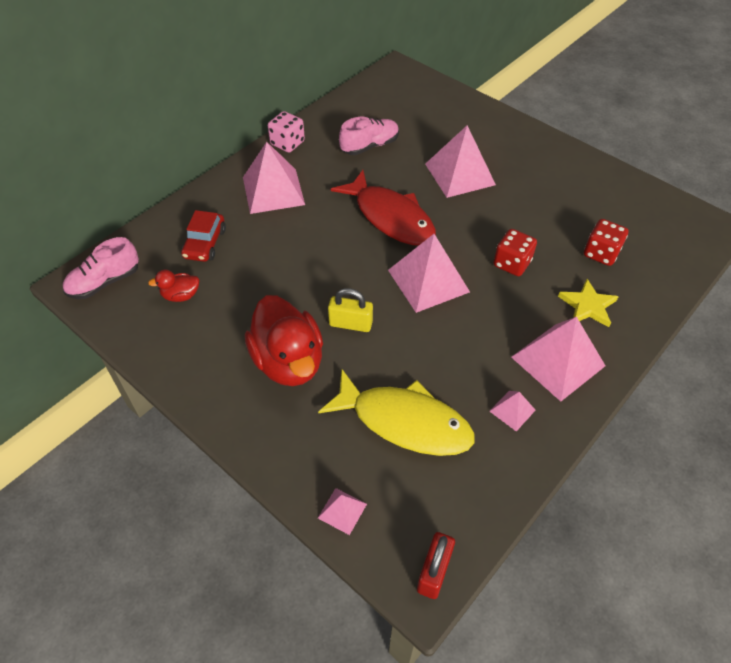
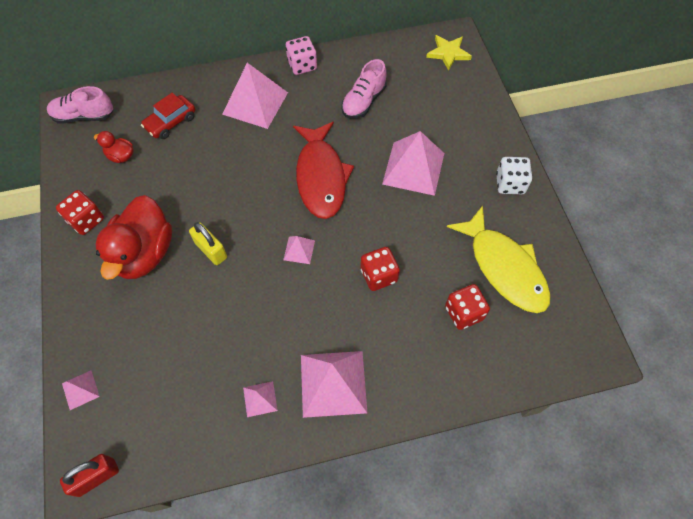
camera: 35 degrees right, 10 degrees up
(199, 367) = (86, 220): none -> red dice
(369, 146) = (363, 101): pink shoe -> pink shoe turned 120 degrees clockwise
(404, 422) = (177, 353): yellow fish -> yellow fish (504, 267)
(428, 281) = (299, 250): pink pyramid -> pink pyramid, size x0.48
(542, 149) = (510, 184): none -> white dice
(588, 306) = (404, 352): yellow star -> yellow star (448, 53)

